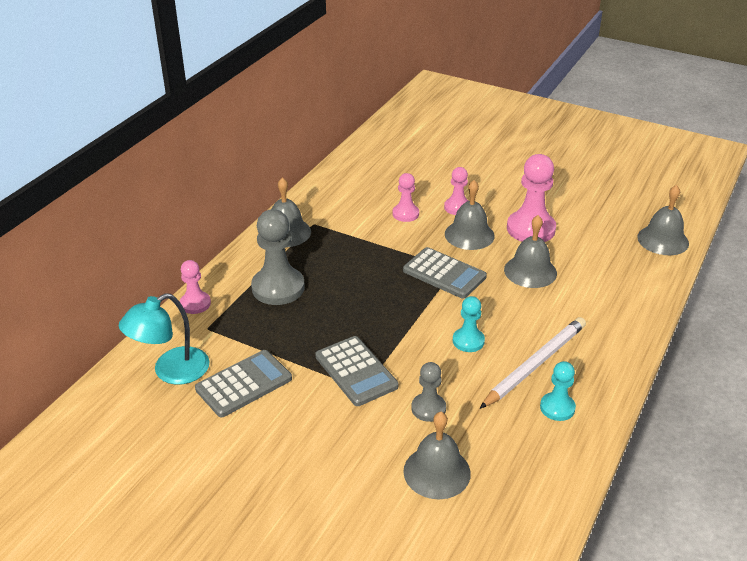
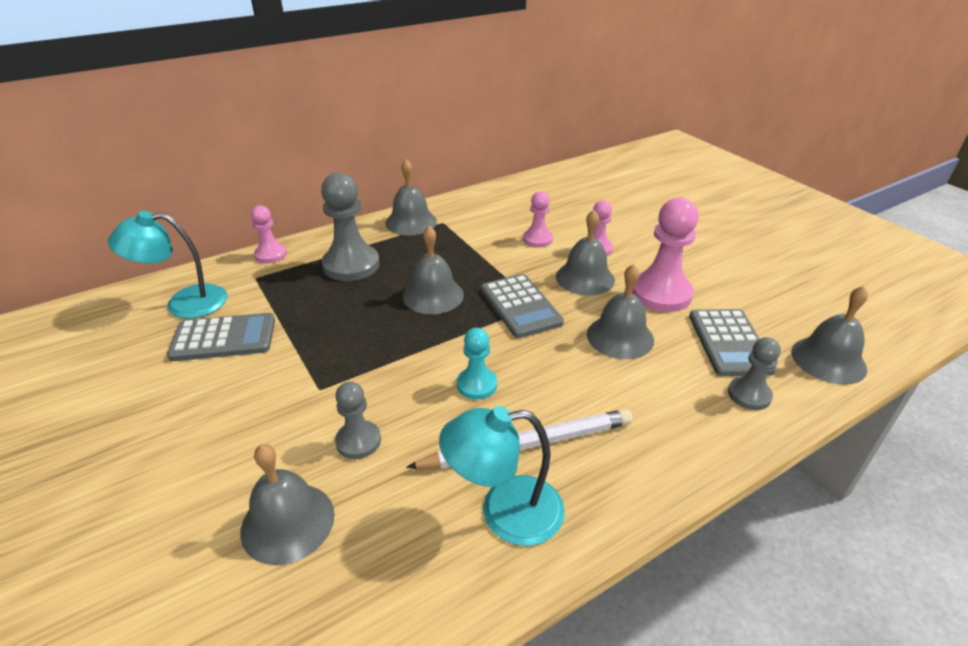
camera: 30 degrees right, 0 degrees up
(356, 371) = (331, 369): grey calculator -> grey calculator (729, 343)
(371, 289) = (433, 295): none -> grey bell
(557, 408) = (505, 512): turquoise pawn -> turquoise lamp
(635, 281) = (749, 395): none -> grey pawn

